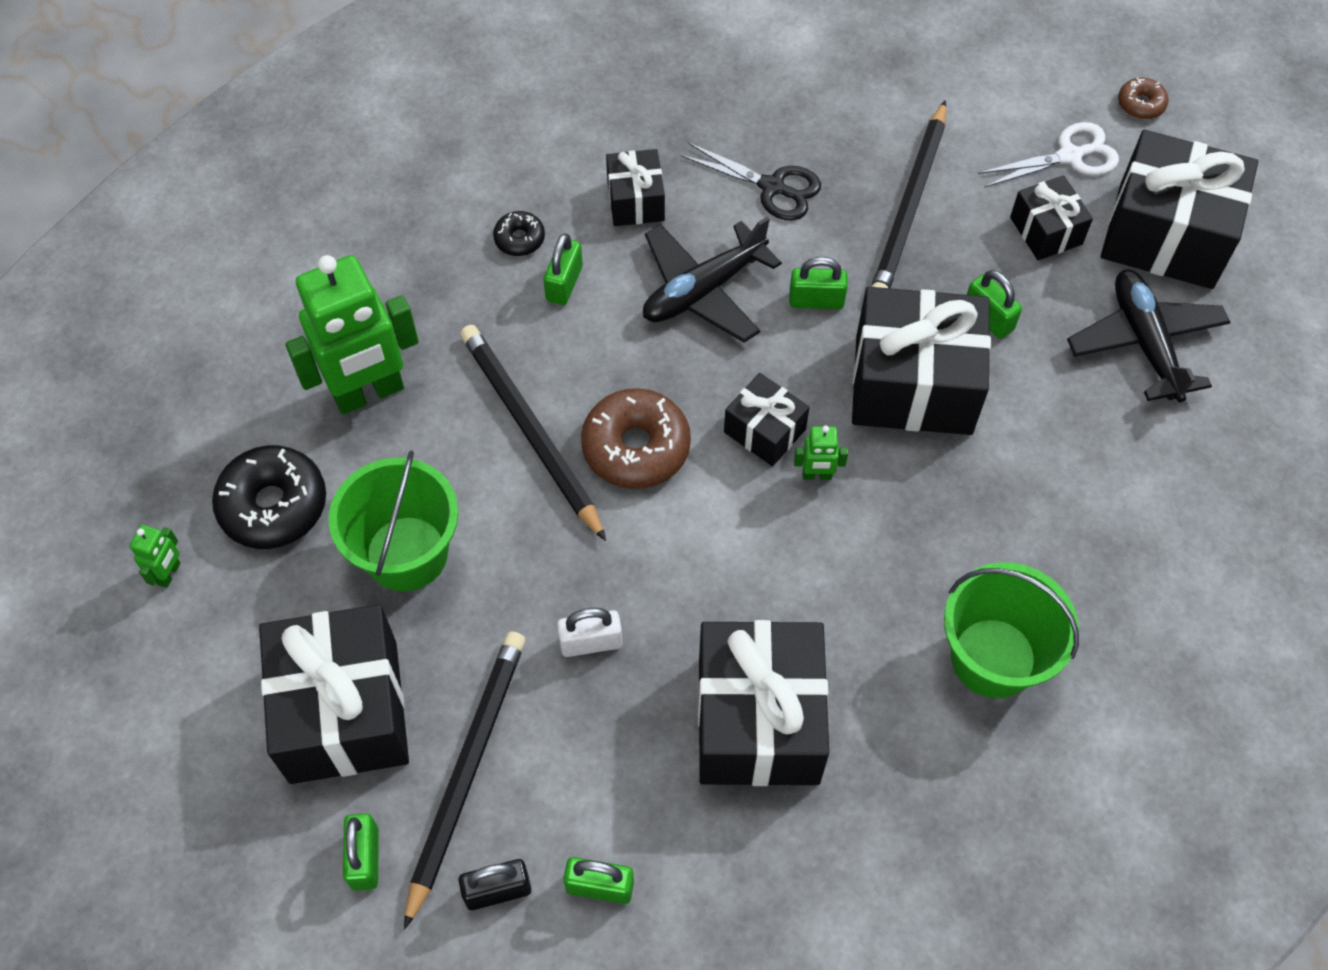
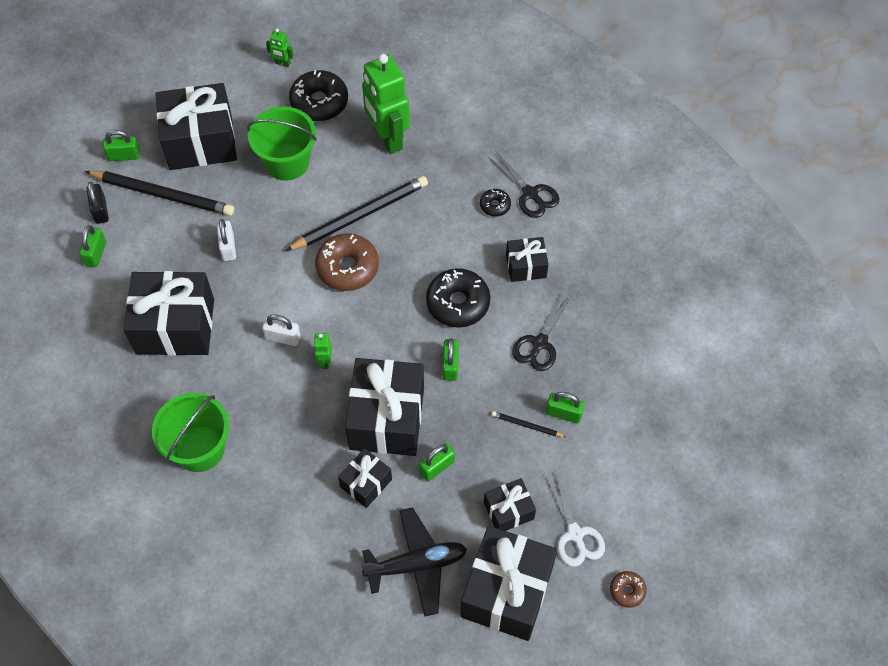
camera: 90 degrees right, 0 degrees up
(499, 192) = (530, 194): none -> black scissors
(564, 283) = (462, 229): green padlock -> green padlock (564, 413)
(703, 290) = (458, 303): black plane -> black donut
(764, 431) = (356, 334): black gift -> black gift (366, 483)
(775, 541) = (282, 337): none -> white padlock
(910, 206) = (527, 425): black pencil -> black pencil, size x0.44

